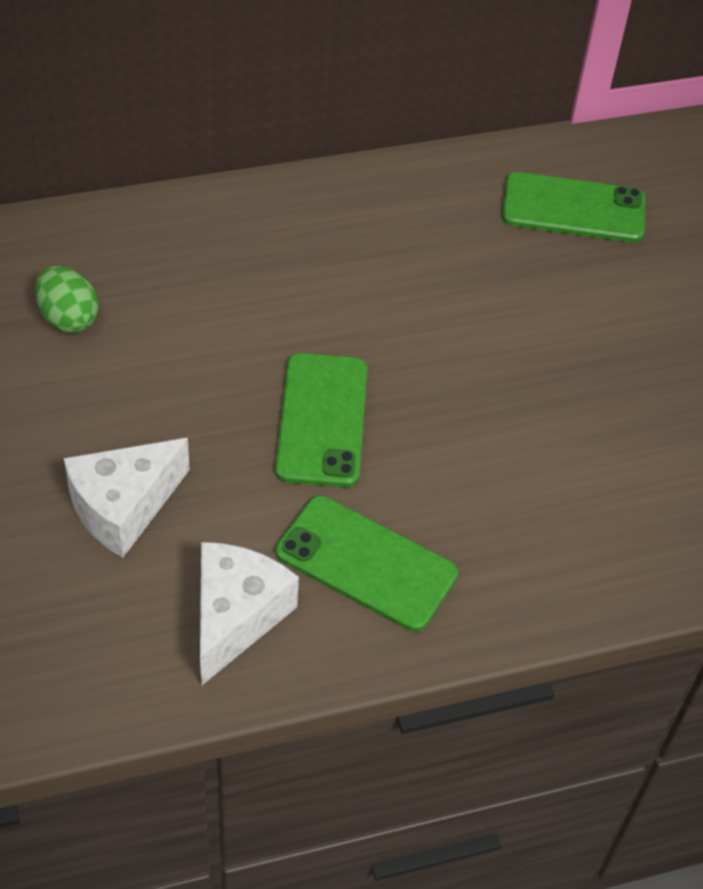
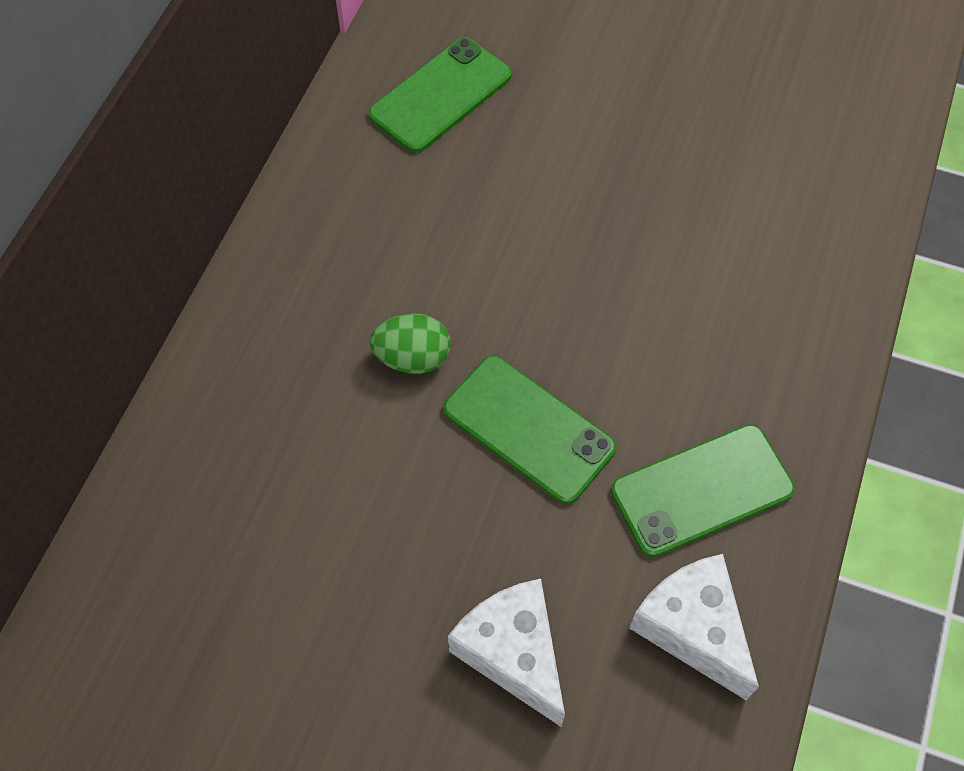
camera: 50 degrees left, 10 degrees up
(68, 318) = (250, 572): green egg -> green egg (412, 358)
(124, 507) = (513, 653): white cheese -> white cheese turned 150 degrees clockwise

